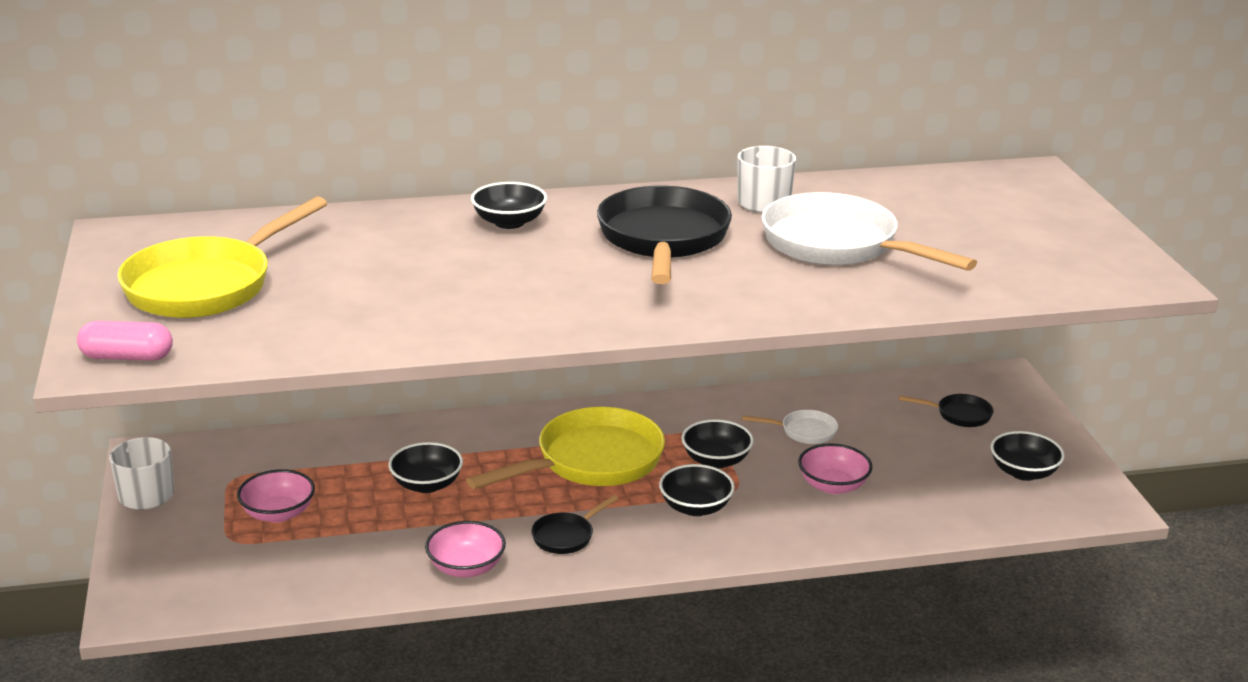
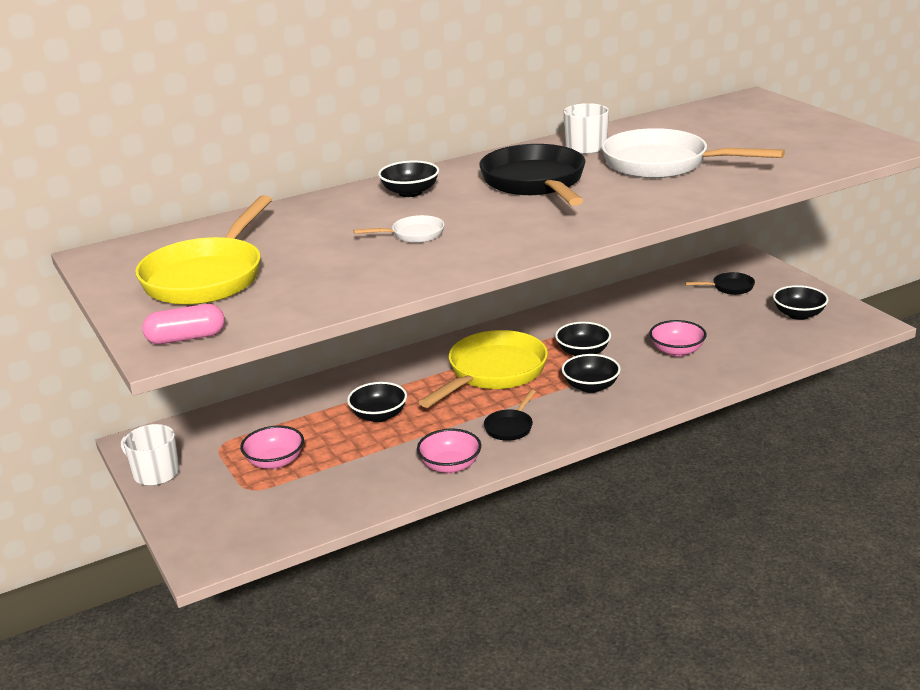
camera: 15 degrees left, 0 degrees up
(804, 432) = (631, 320): white pan -> white pan (413, 234)

